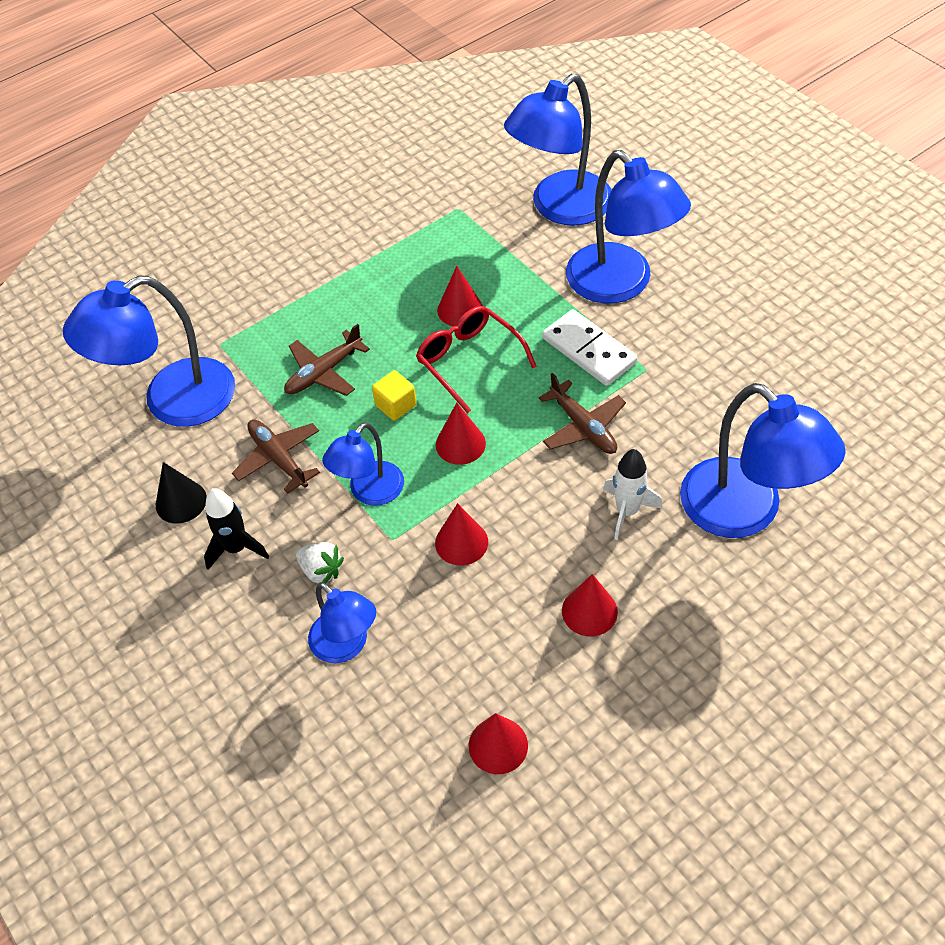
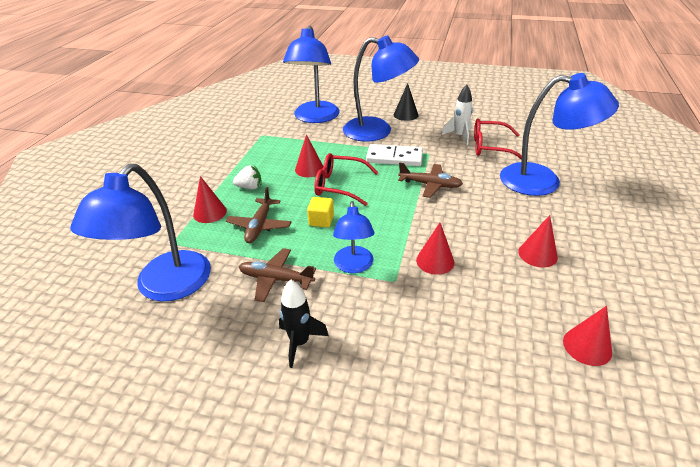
camera: 40 degrees left, 15 degrees down
(181, 501) = (228, 339): black cone -> black cone (405, 115)
(321, 570) = (371, 321): white strawberry -> white strawberry (250, 187)
(346, 645) = (437, 352): blue lamp -> none
(460, 444) = (378, 220): red cone -> red cone (210, 212)
(627, 511) = (495, 206): white rocket -> white rocket (459, 136)
(751, 408) = (491, 147): none -> red glasses

